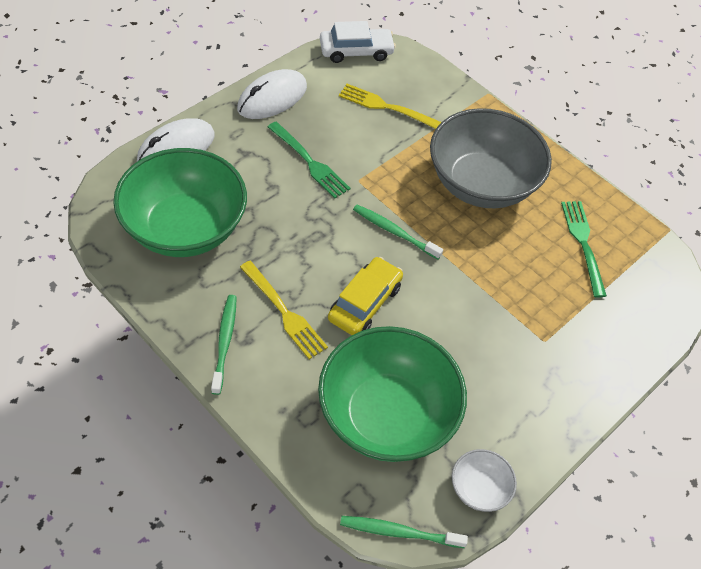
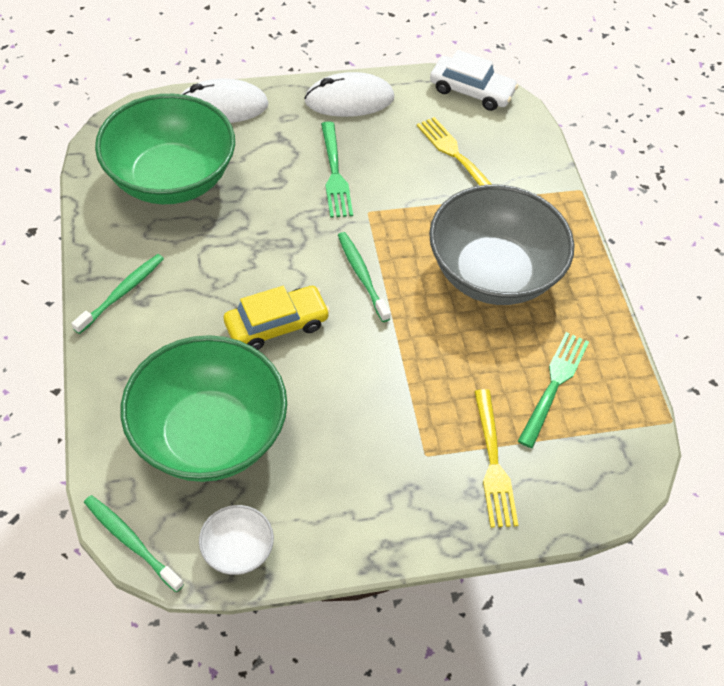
camera: 35 degrees right, 0 degrees up
(284, 312) = (195, 294): yellow fork -> yellow fork (493, 463)

